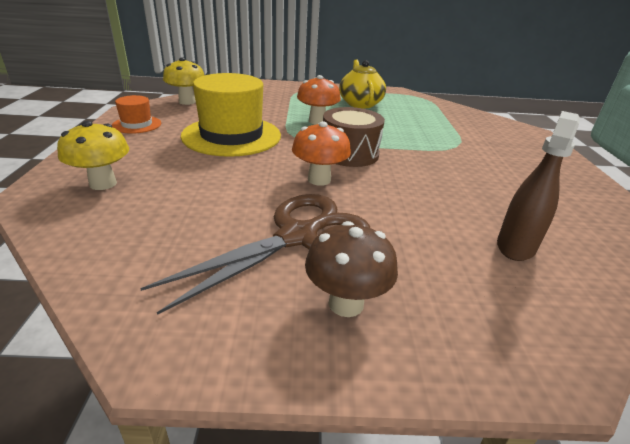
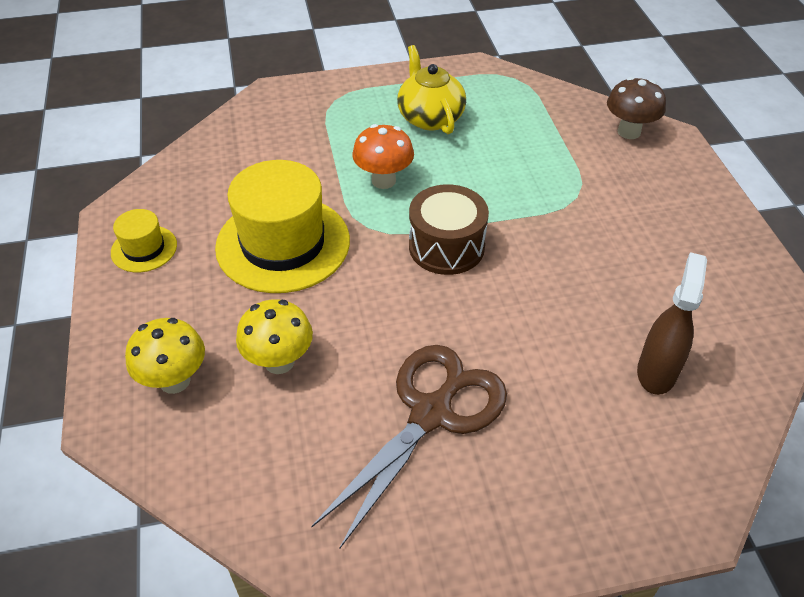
camera: 10 degrees left, 15 degrees up
(137, 124) = (144, 249): orange hat -> yellow hat
(187, 102) = (182, 173): yellow mushroom -> yellow mushroom (279, 361)
(319, 179) = (424, 310): orange mushroom -> none
(346, 303) = (504, 491): brown mushroom -> brown mushroom (629, 132)

